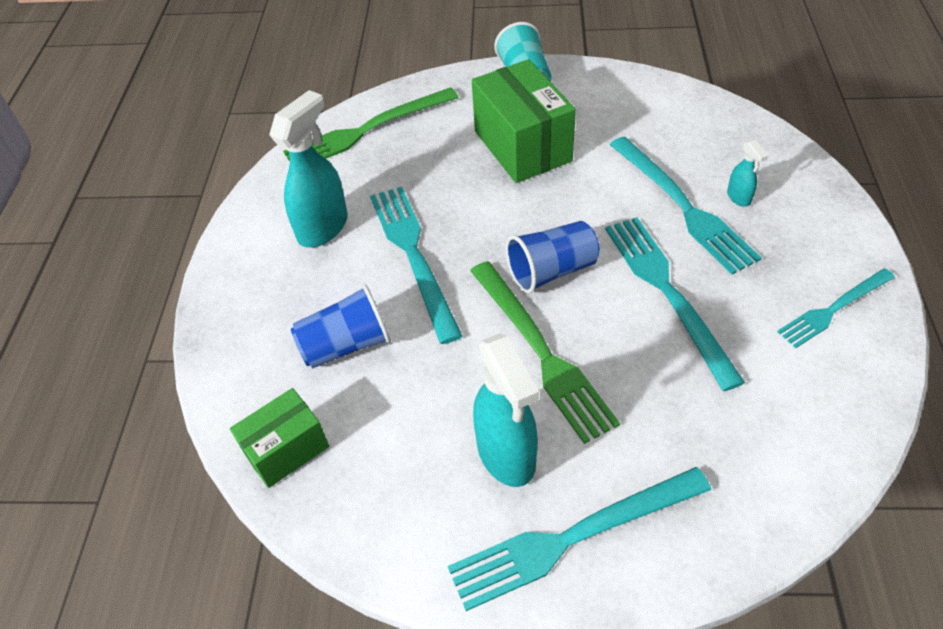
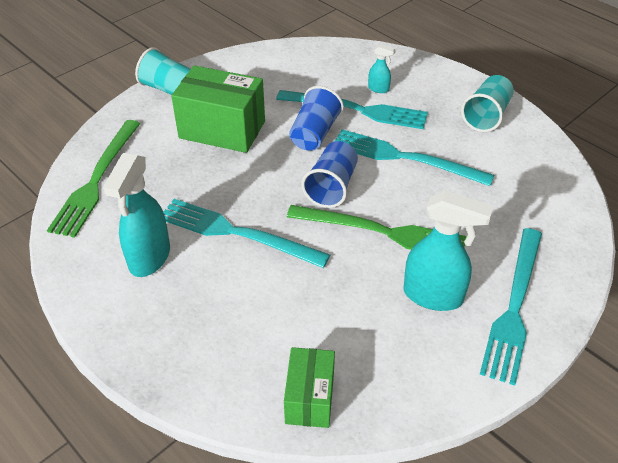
camera: 50 degrees left, 5 degrees down
(323, 227) = (149, 258): turquoise spray bottle -> turquoise spray bottle turned 150 degrees counterclockwise
(346, 345) = (265, 313): blue cup -> blue cup (314, 134)
(834, 308) = (486, 116): turquoise fork -> turquoise cup

